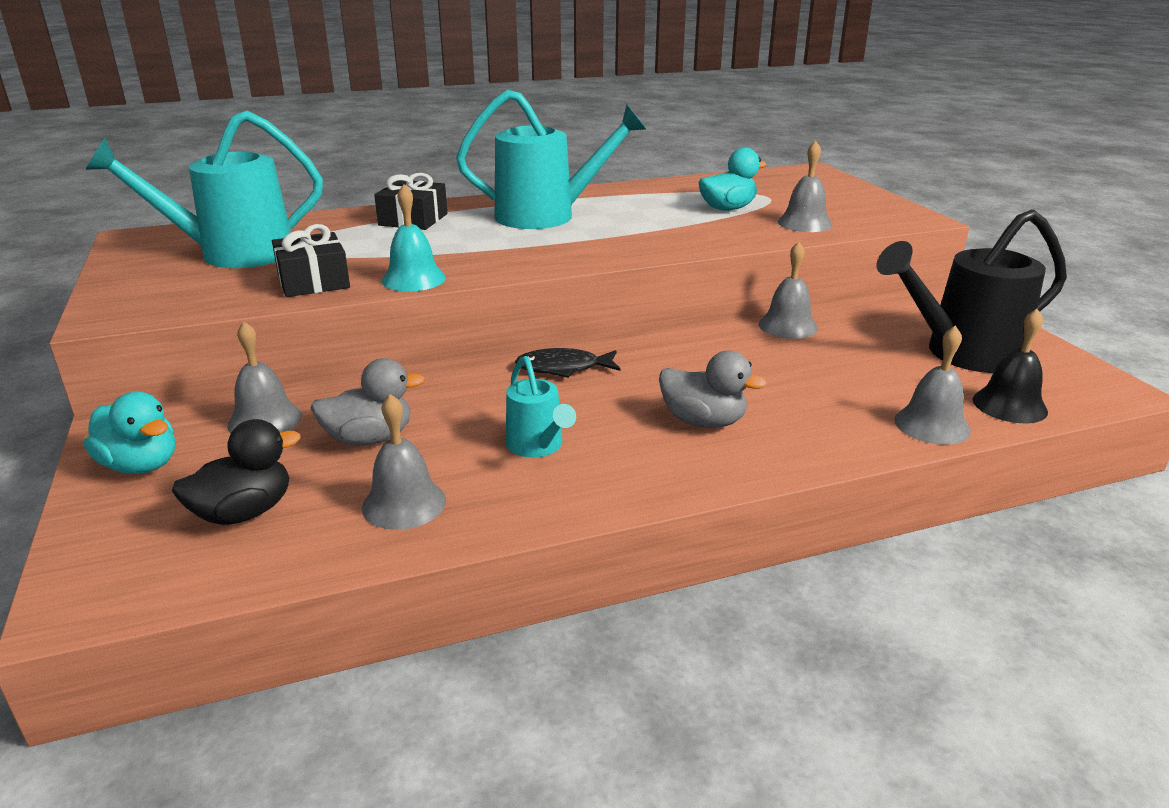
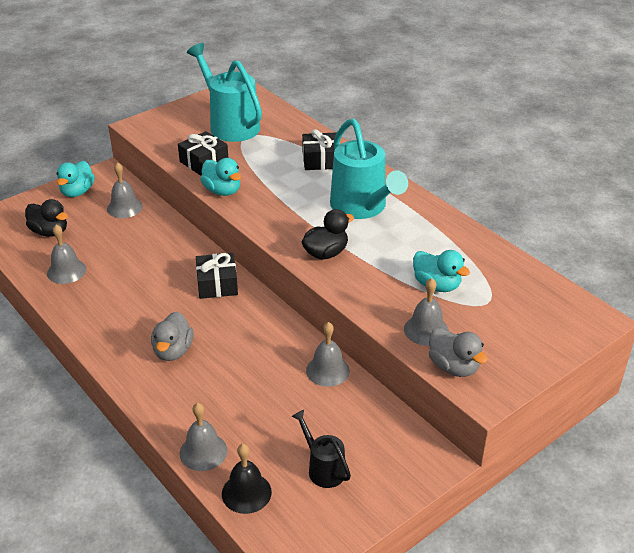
camera: 70 degrees right, 10 degrees up
(369, 438) = (117, 243): grey duck -> grey duck (453, 367)
(413, 279) = (222, 191): turquoise bell -> turquoise duck
(538, 447) = (126, 297): turquoise watering can -> none
(563, 368) = (217, 284): black fish -> black gift
(628, 243) = (326, 253): none -> black duck
(962, 354) = (323, 468): black watering can -> black watering can, size x0.52

